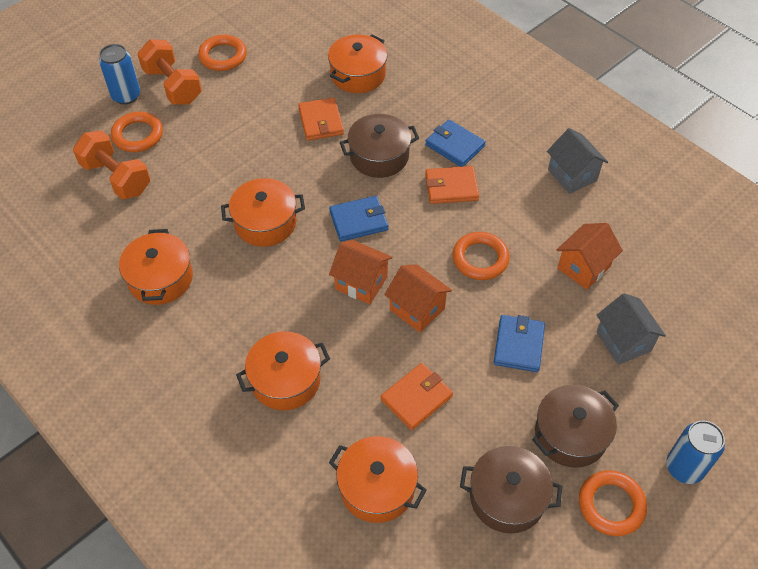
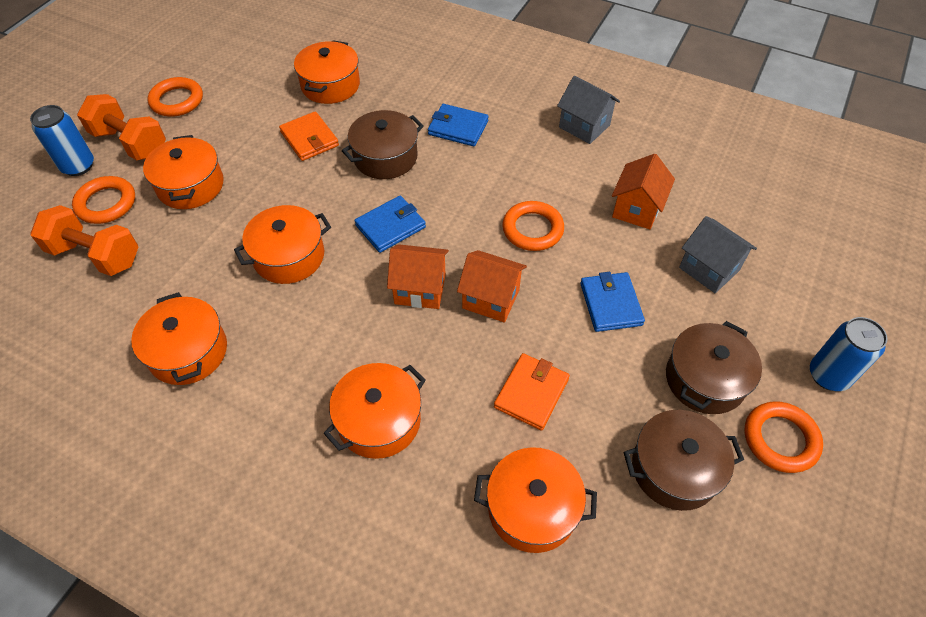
camera: 20 degrees left, 0 degrees up
(208, 138) = (190, 186): none -> orange pot
(451, 187) = (472, 168): orange wallet -> none

